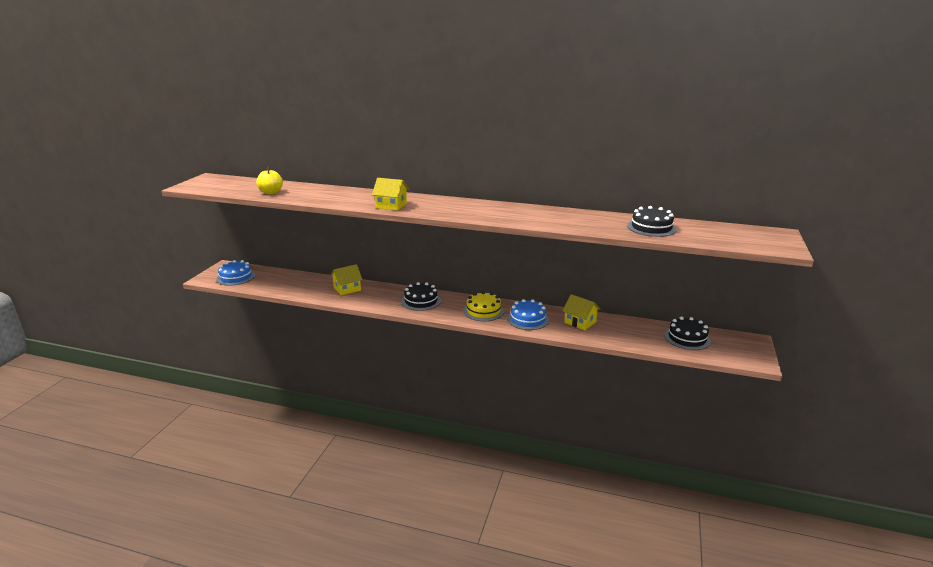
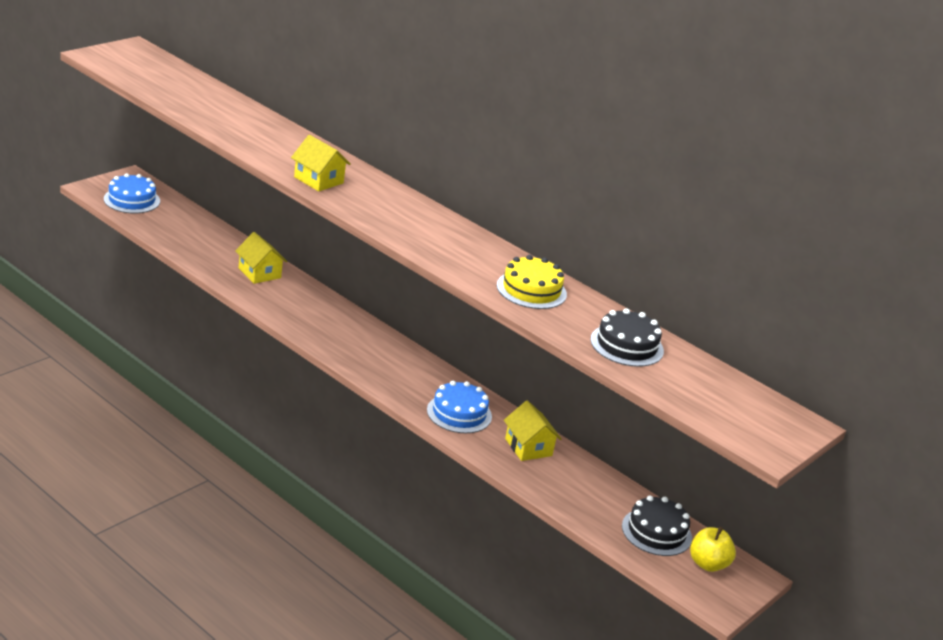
camera: 20 degrees right, 5 degrees up
(271, 192) = (189, 102): yellow apple -> yellow apple (708, 564)
(347, 289) = (259, 273): yellow house -> yellow house turned 60 degrees clockwise
(421, 301) = (340, 329): black cake -> none
(483, 311) = (410, 377): yellow cake -> yellow cake (531, 290)

